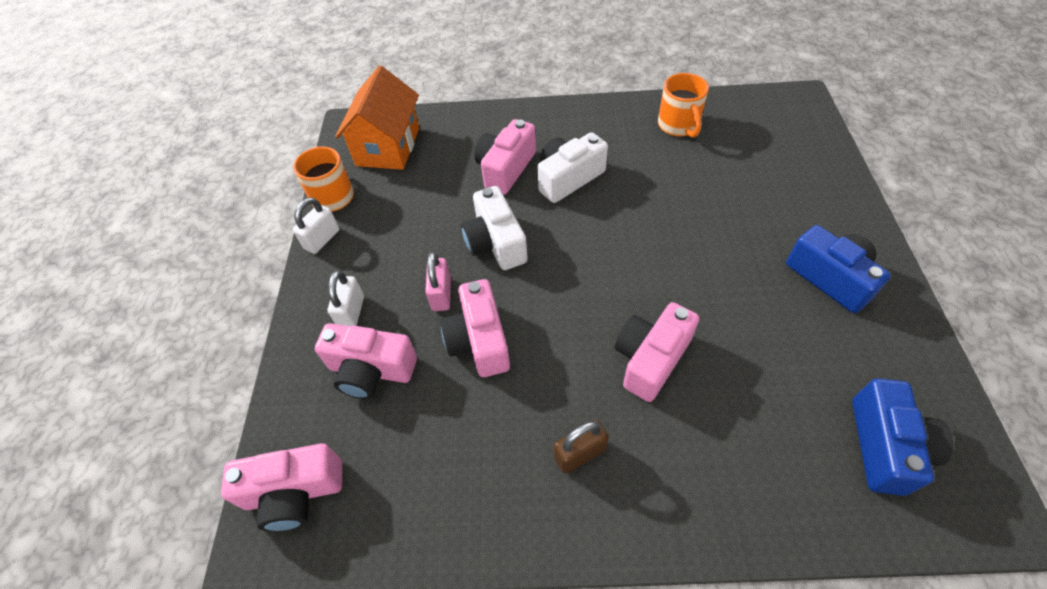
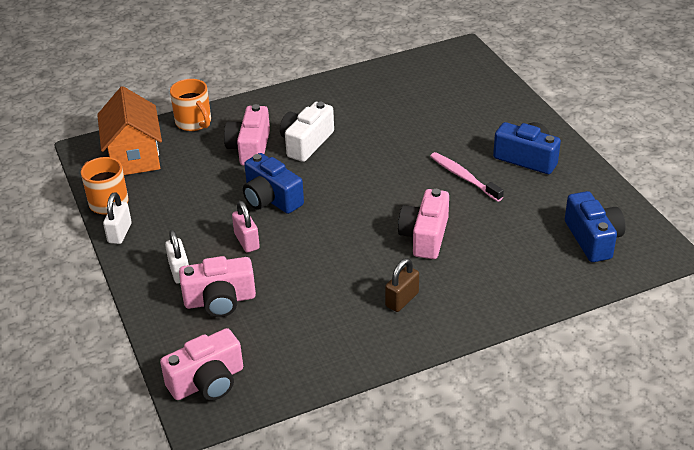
camera: 25 degrees left, 15 degrees down
(479, 341) = (294, 260): pink camera -> none
(495, 243) = (271, 199): white camera -> blue camera
(678, 126) = (377, 87): orange mug -> orange mug (194, 123)
(735, 282) = (464, 177): none -> pink toothbrush

